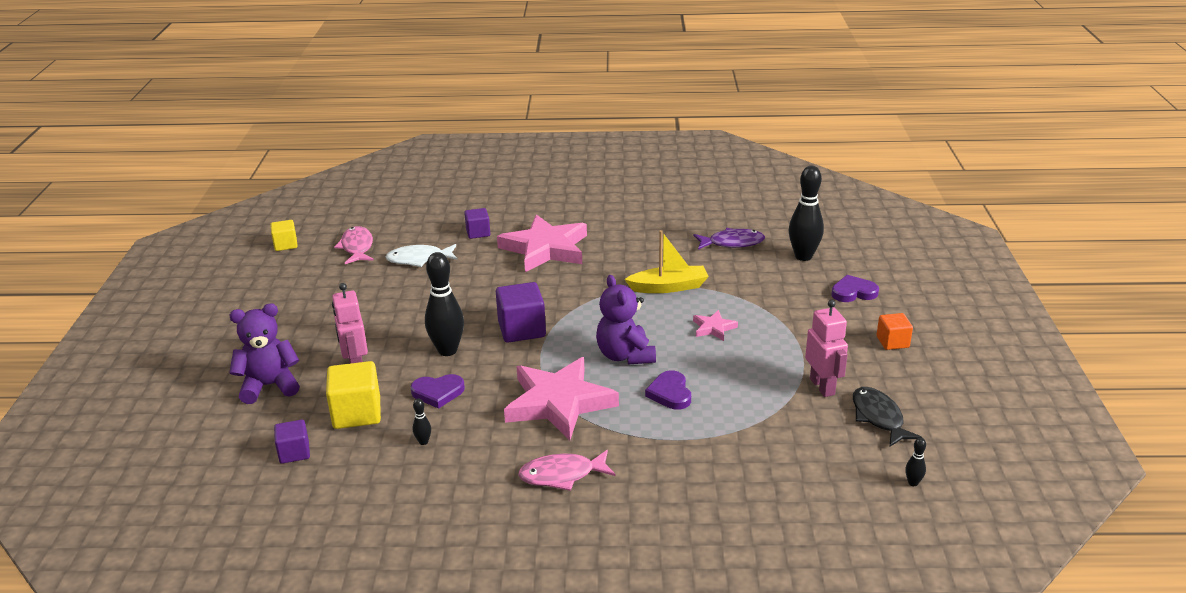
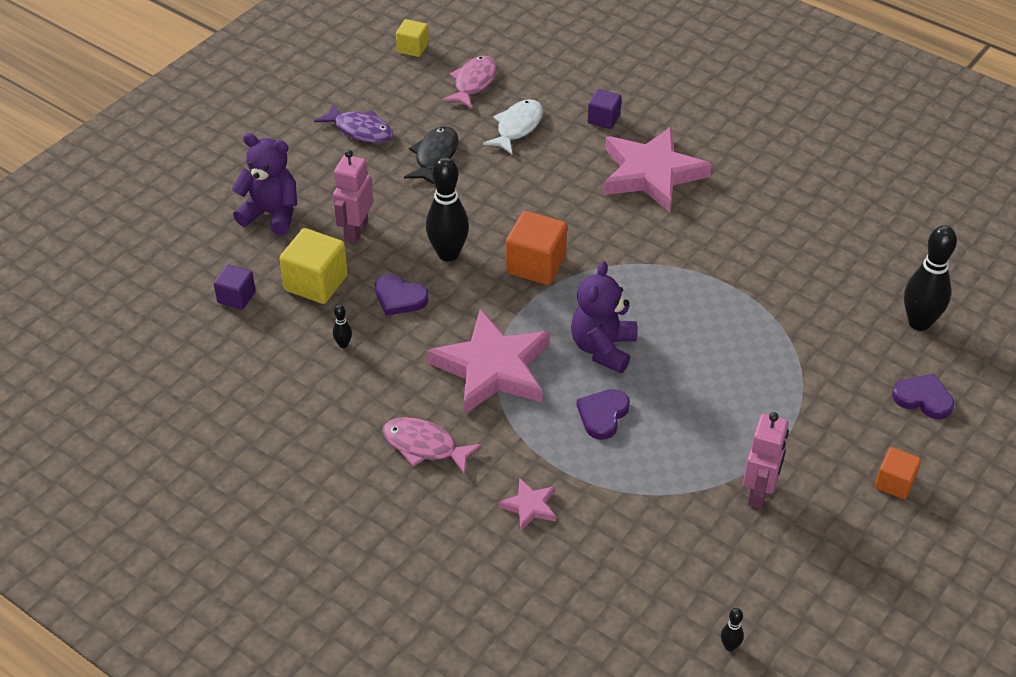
camera: 35 degrees right, 15 degrees up
(419, 259) = (517, 127): white fish -> white fish turned 90 degrees clockwise
(521, 329) = (536, 265): purple cube -> orange cube
(668, 287) = (729, 288): yellow boat -> none
(713, 328) = (723, 363): pink star -> pink star (529, 506)
(732, 243) = (858, 264): purple fish -> purple fish (360, 130)
(878, 417) = (777, 559): black fish -> black fish (435, 156)

